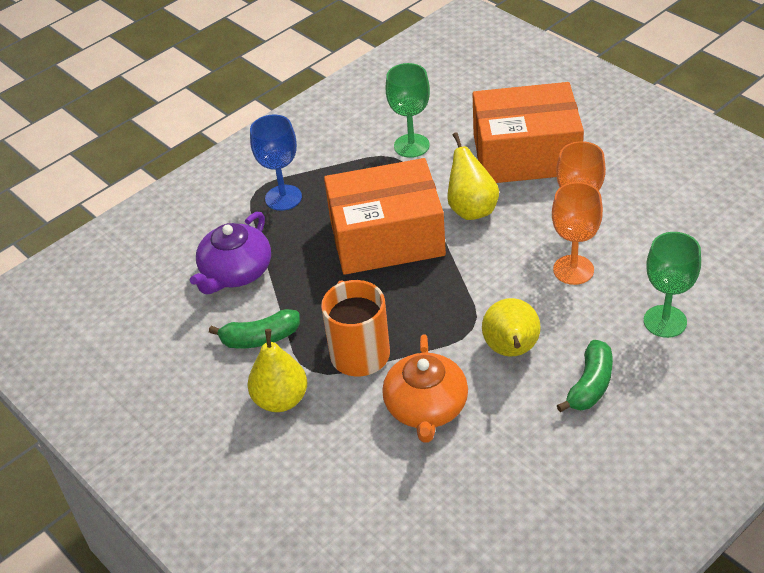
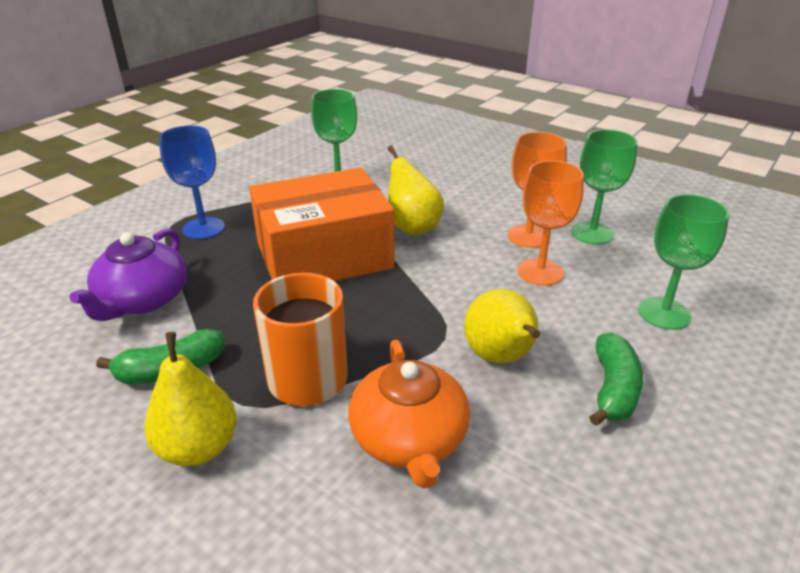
camera: 15 degrees left, 10 degrees down
(526, 154) = (454, 183): orange box -> none
(639, 229) = (592, 233): none -> green goblet

